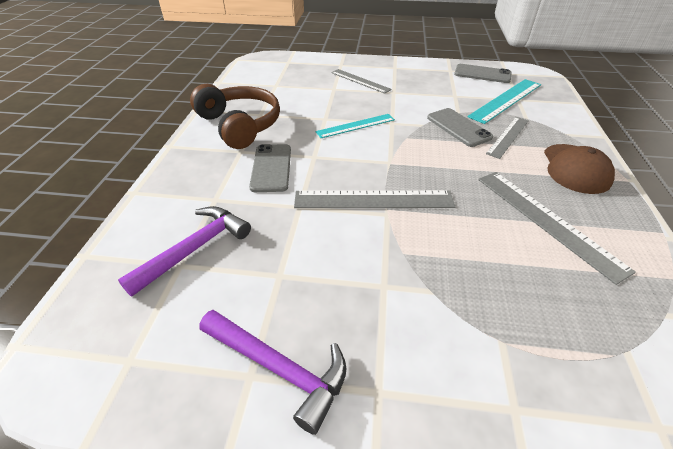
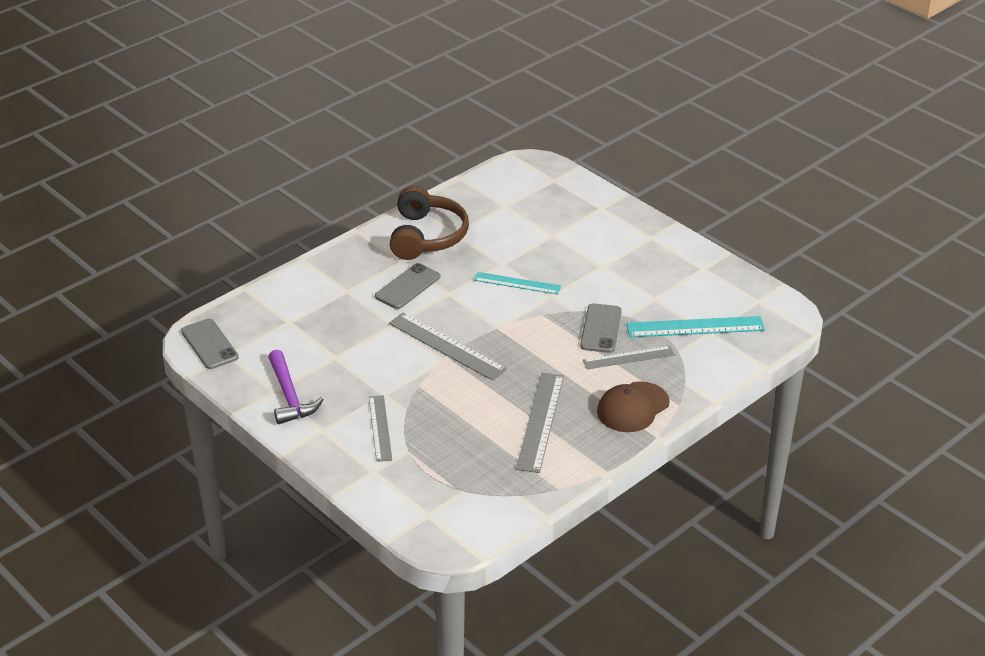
camera: 40 degrees right, 5 degrees down
(195, 249) = (305, 317): purple hammer -> none
(360, 81) = (590, 238): grey ruler -> grey ruler (380, 428)
(482, 74) = (728, 289): grey phone -> grey phone (209, 344)

